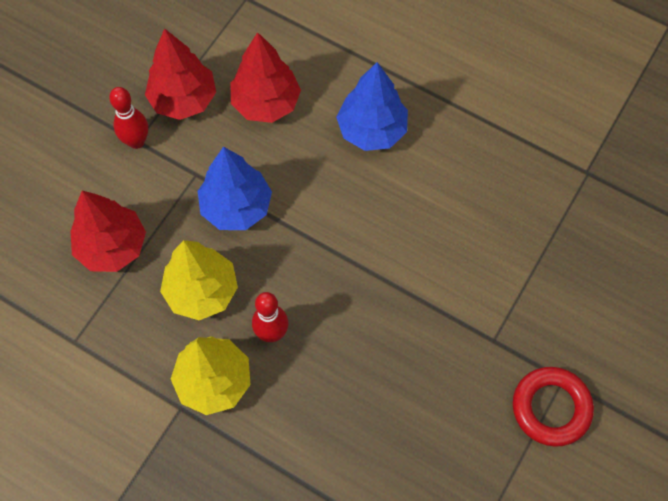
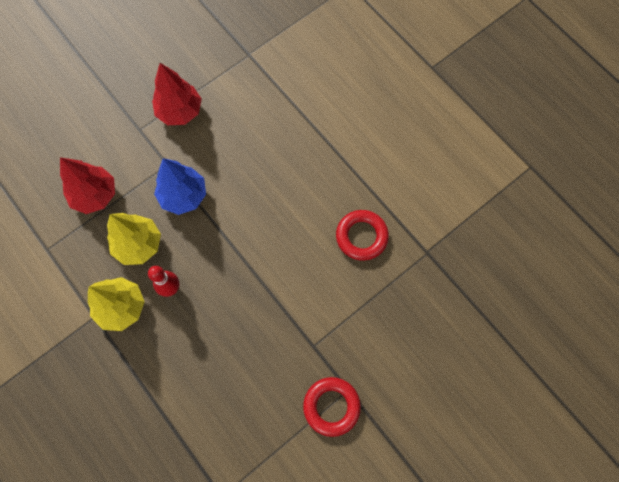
camera: 20 degrees right, 5 degrees up
(136, 141) = (138, 130): red bowling pin -> none
(266, 103) = (232, 131): red tree -> none
(372, 130) = (293, 173): blue tree -> none
(495, 180) = (361, 236): none -> red ring

